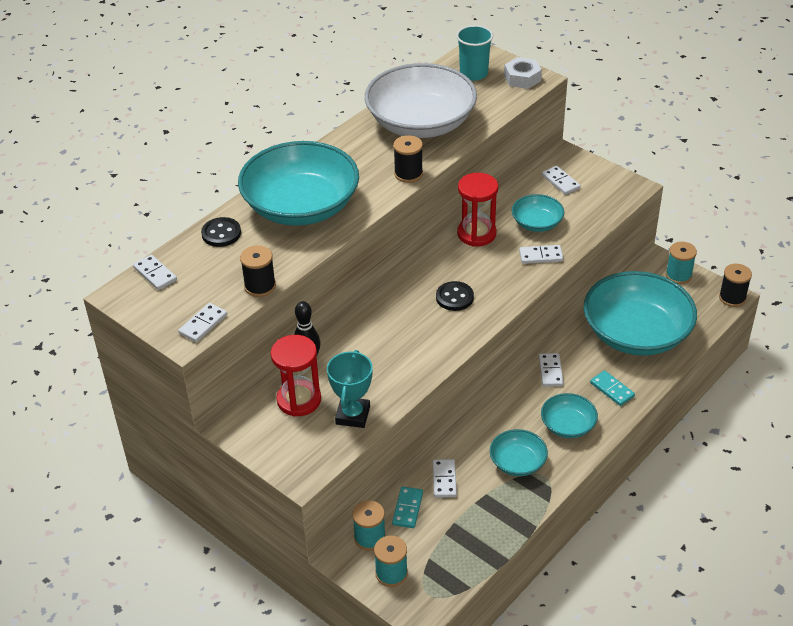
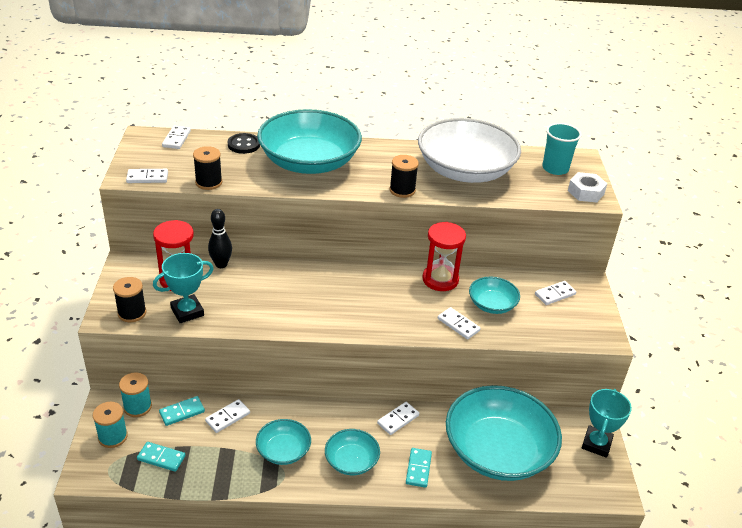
camera: 45 degrees right, 5 degrees down
(450, 549) = (161, 458): none -> turquoise domino
(454, 297) = (359, 302): black button -> none
(561, 182) = (555, 294): white domino -> white domino turned 45 degrees clockwise
(678, 275) = (596, 444): turquoise spool -> turquoise trophy
(732, 298) = (616, 496): black spool -> black spool (132, 313)

